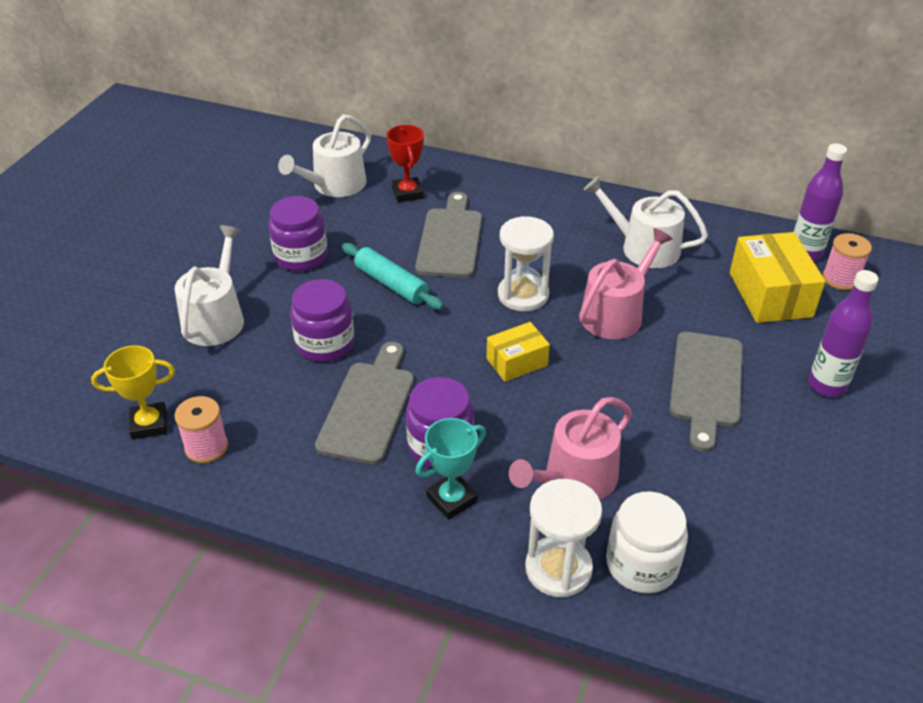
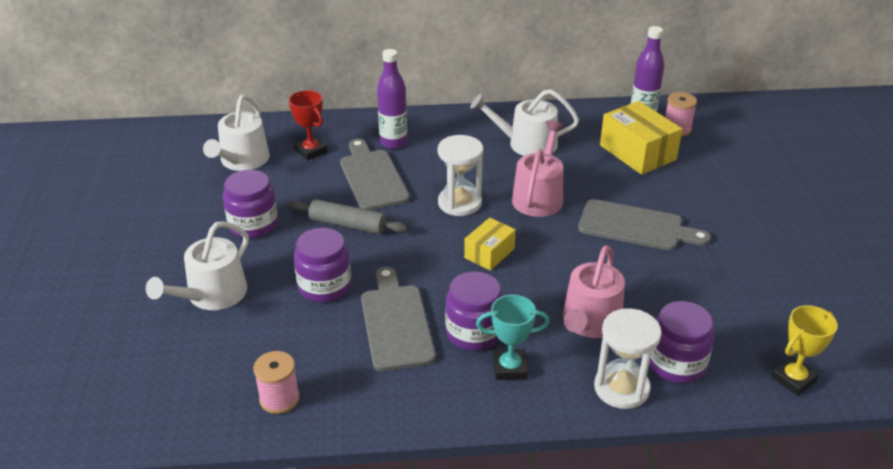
camera: 25 degrees left, 5 degrees down
(149, 424) = (213, 398): yellow trophy -> yellow trophy (793, 379)
(216, 318) = (212, 295): white watering can -> white watering can turned 135 degrees counterclockwise
(391, 284) = (348, 225): turquoise rolling pin -> grey rolling pin
(451, 499) = (510, 368): turquoise trophy -> turquoise trophy turned 60 degrees clockwise
(642, 564) = (676, 364): white jar -> purple jar
(706, 384) = (635, 226): grey cutting board -> grey cutting board turned 60 degrees counterclockwise
(827, 385) = (715, 203): purple bottle -> purple bottle (393, 142)

